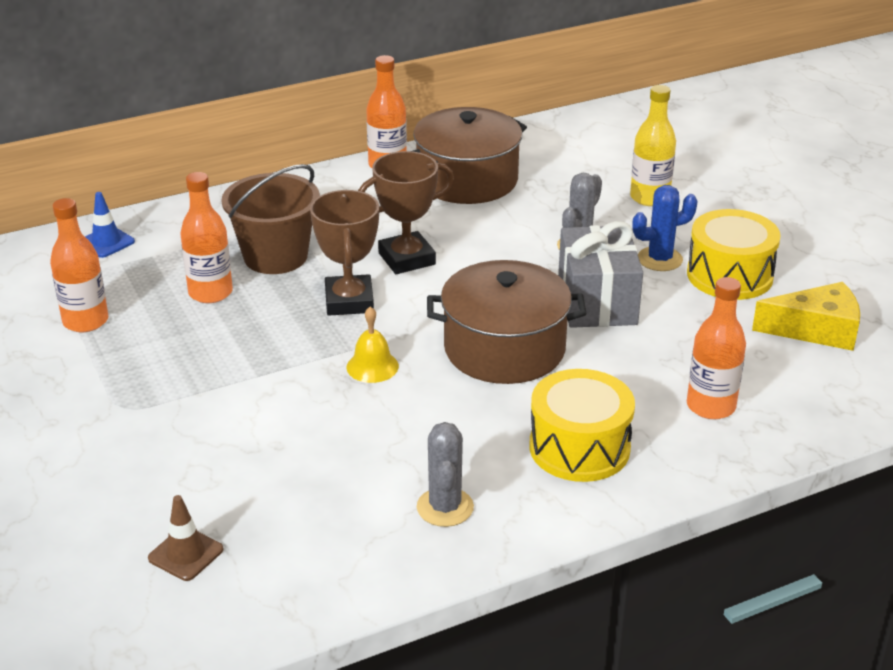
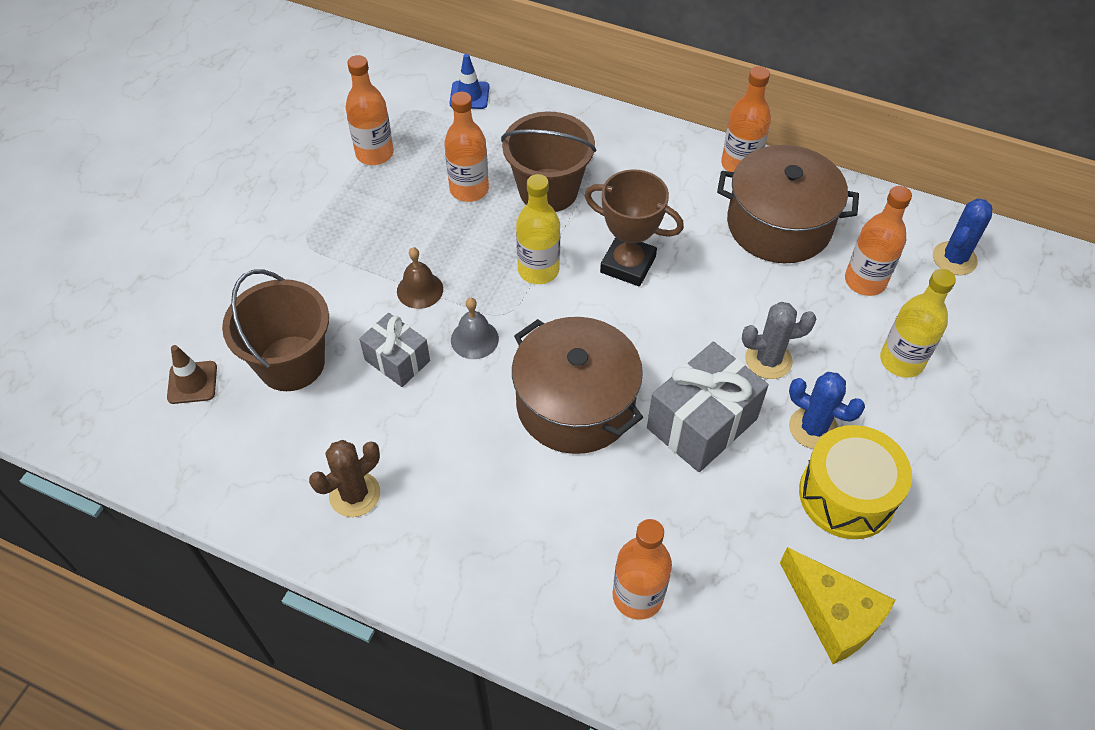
camera: 50 degrees right, 20 degrees up
(252, 480) = (291, 363): none -> brown bucket
(278, 370) = (420, 290): none -> brown bell
(336, 417) = (397, 360): none -> grey gift
(349, 301) = (538, 270): brown trophy -> yellow bottle
(372, 366) = (474, 339): yellow bell -> grey bell
(445, 507) = (355, 494): grey cactus -> brown cactus
(565, 175) = (865, 281): none -> orange bottle
(579, 447) = (498, 535): yellow drum -> none
(594, 135) = (954, 259): none -> blue cactus

